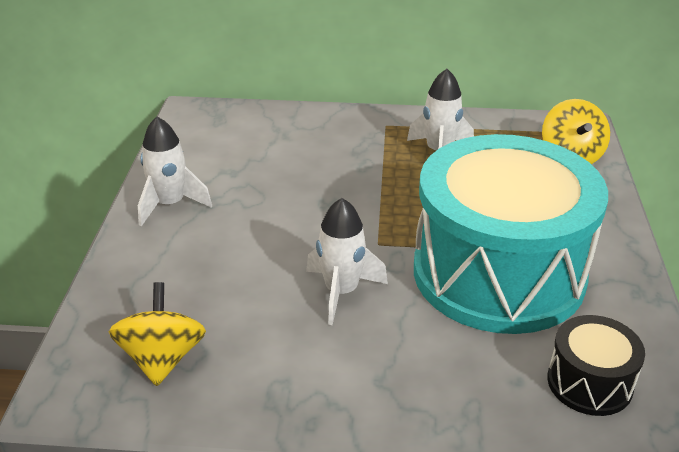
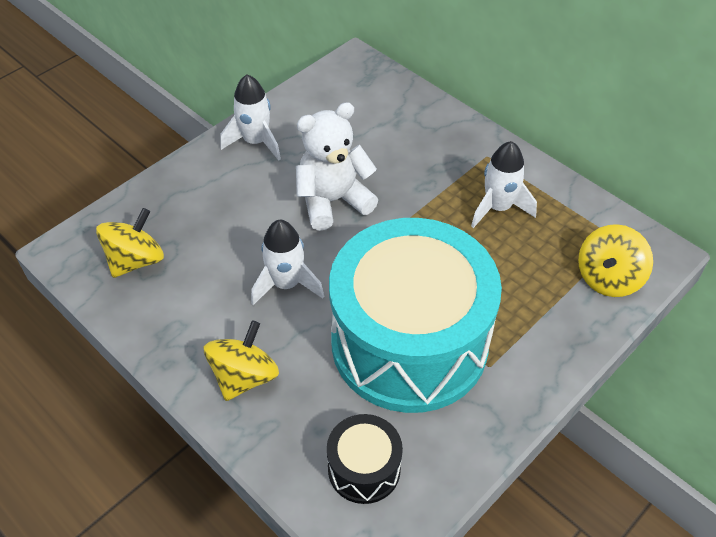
camera: 40 degrees right, 15 degrees up
(302, 212) = (333, 201): none -> white teddy bear
(399, 384) = (244, 377): none -> yellow spinning top

